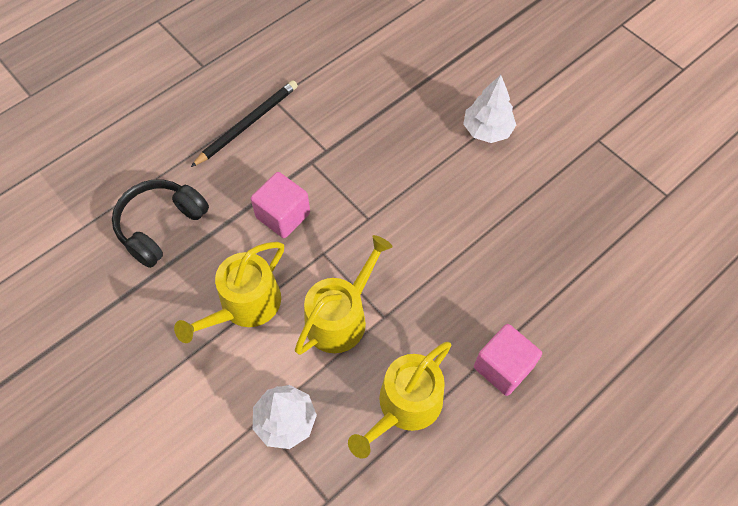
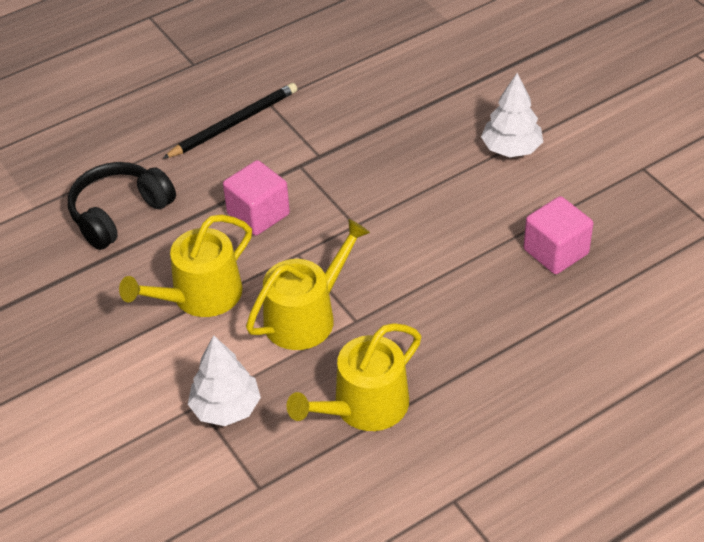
camera: 10 degrees right, 15 degrees down
(503, 367) = (484, 380): pink cube -> pink cube (556, 252)

